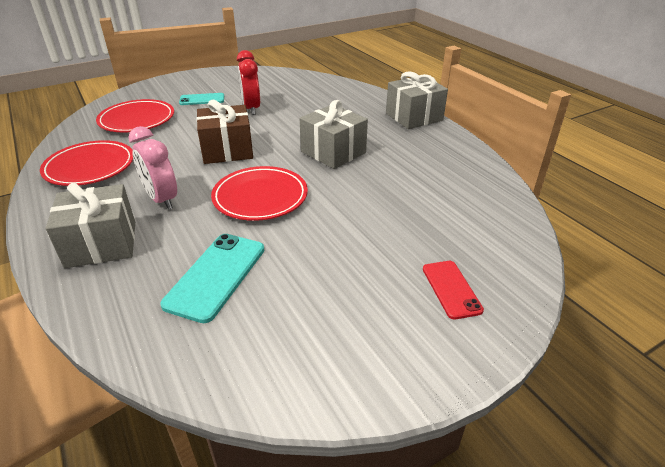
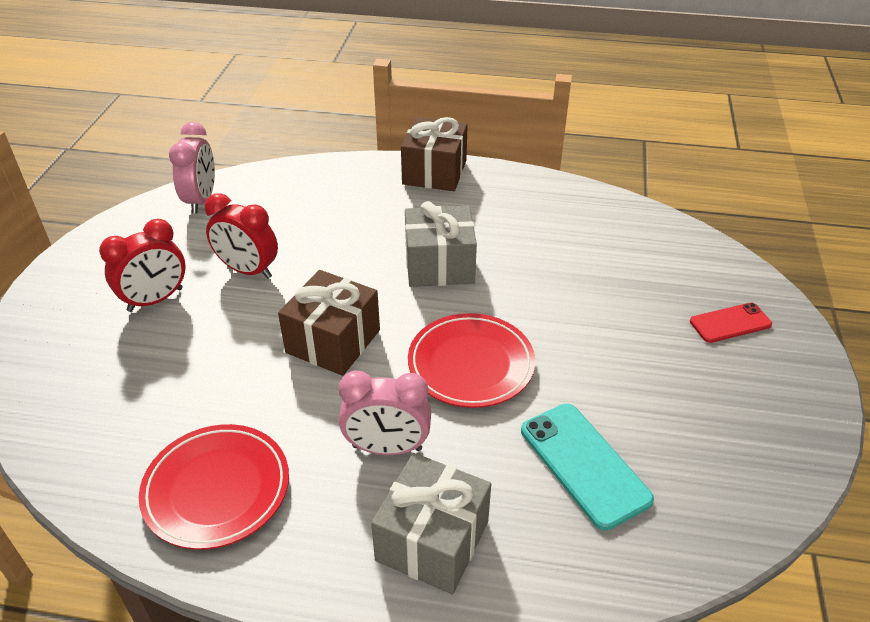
camera: 50 degrees left, 5 degrees up
(137, 120) = (129, 388): red plate -> none
(202, 99) = (155, 300): turquoise phone -> red clock
(286, 77) = (201, 200): none -> pink clock
(414, 117) = (434, 172): grey gift -> brown gift
(451, 289) = (730, 323): red phone -> red phone turned 45 degrees counterclockwise

